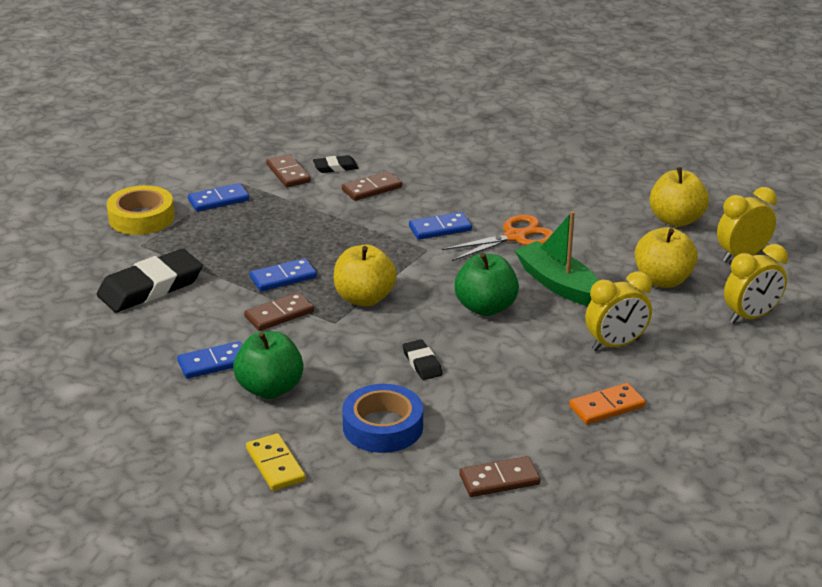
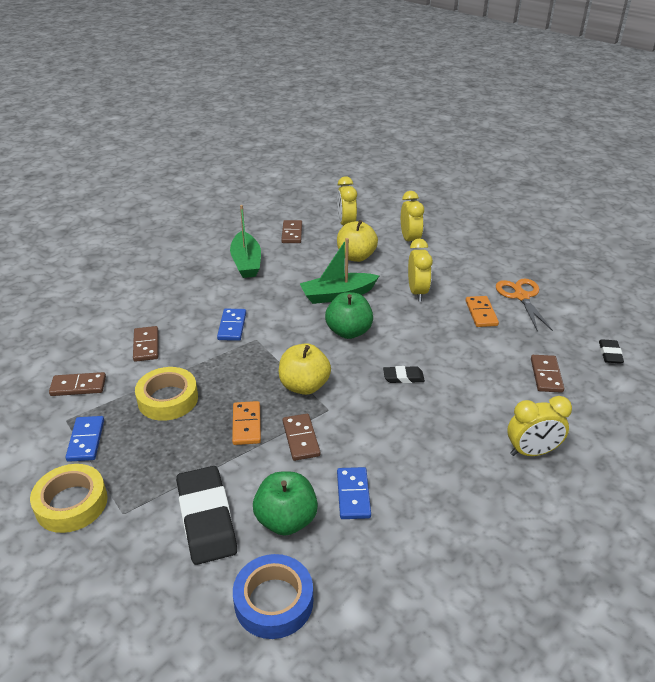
camera: 70 degrees left, 5 degrees up
(270, 389) = (405, 466): green apple -> green apple (286, 520)
(275, 465) = (506, 483): yellow domino -> none
(283, 278) = (247, 425): blue domino -> orange domino
(296, 224) = (168, 399): none -> yellow tape
(335, 167) = (94, 357): black eraser -> black eraser (610, 354)
(338, 480) = (532, 452): none -> yellow clock
(383, 426) = (474, 414): blue tape -> blue tape (274, 601)
(515, 237) = (267, 297): orange scissors -> orange scissors (521, 296)
(576, 205) = (246, 262): none -> green boat
(676, 220) = (292, 233): yellow apple -> brown domino

